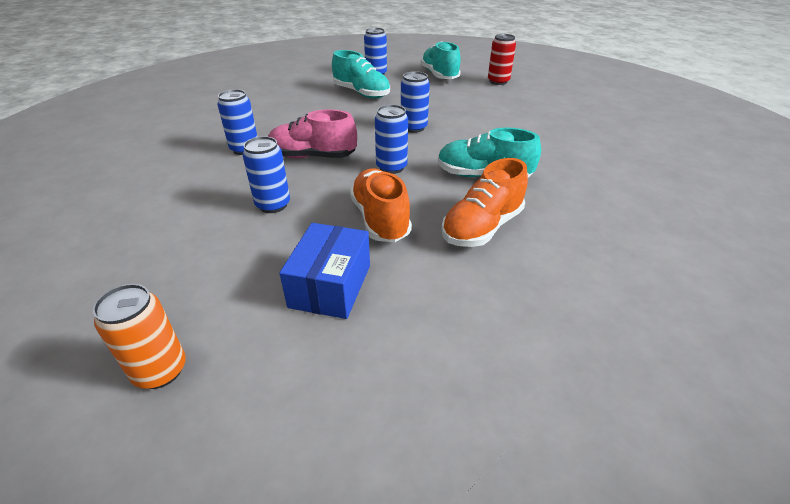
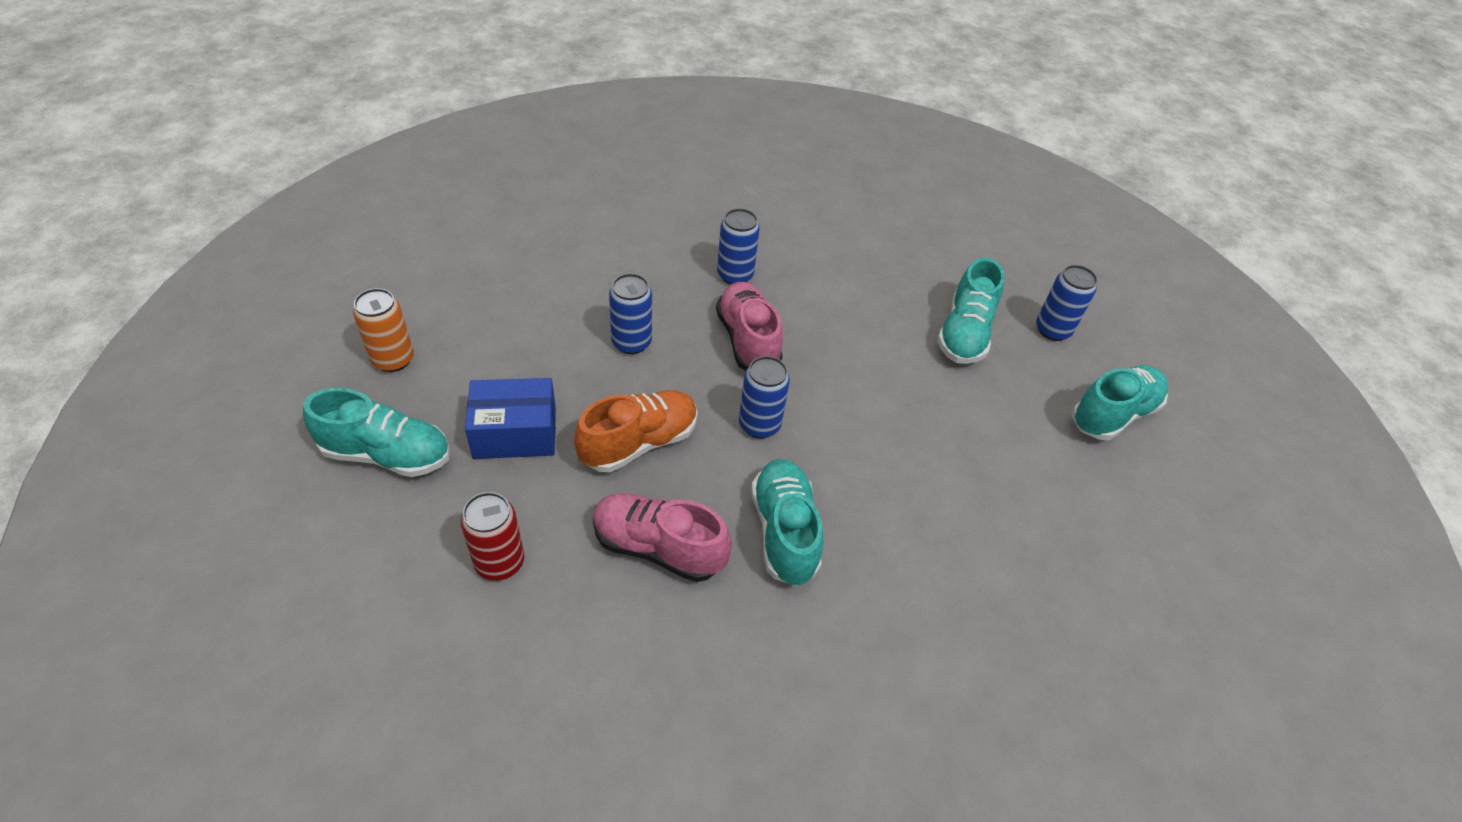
camera: 65 degrees right, 10 degrees up
(303, 391) = (387, 454): none -> turquoise shoe
(414, 128) = (886, 423): blue can -> none
(482, 227) = (658, 548): orange shoe -> pink shoe
(498, 81) = (1152, 507): red can -> red can (499, 562)

